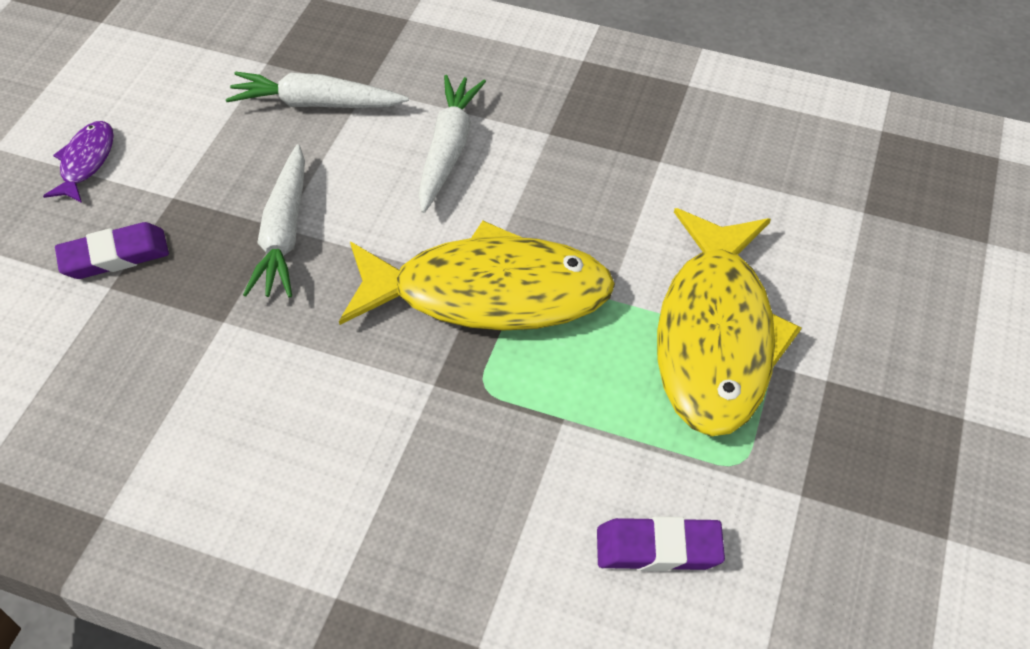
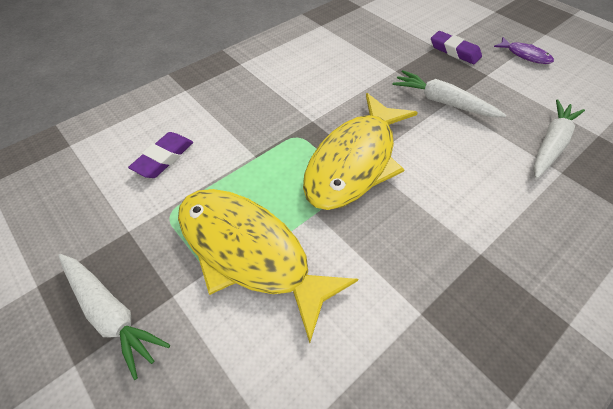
camera: 120 degrees right, 0 degrees up
(115, 256) = (454, 51): purple eraser -> purple eraser turned 60 degrees counterclockwise
(448, 149) = (483, 190): white carrot -> white carrot (111, 313)

